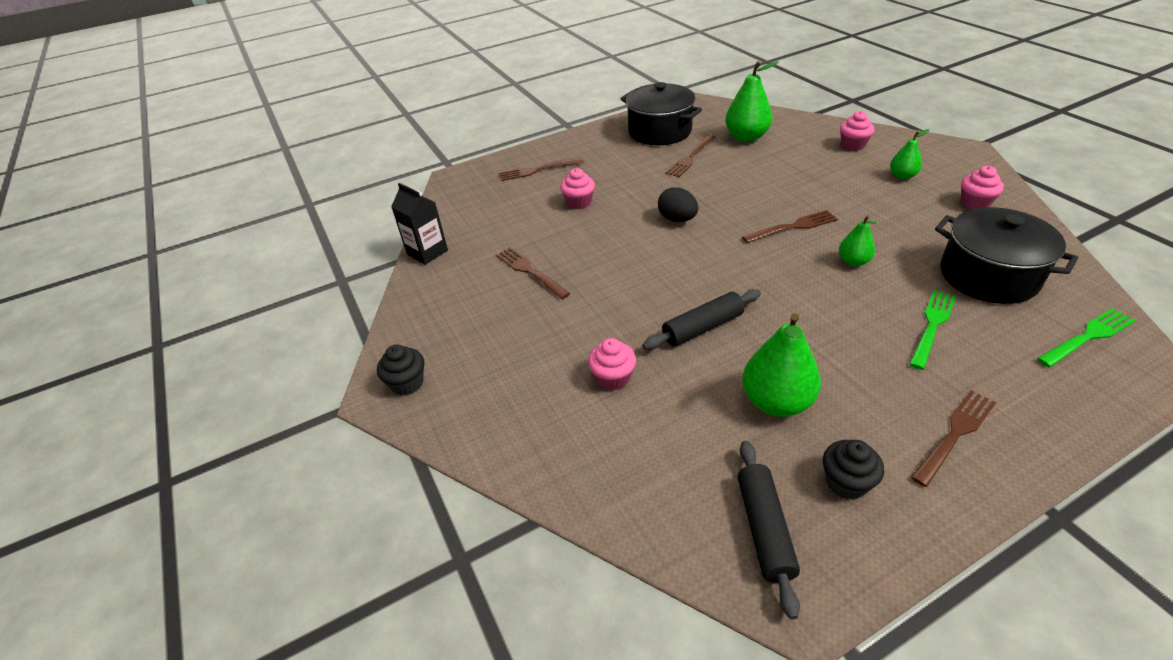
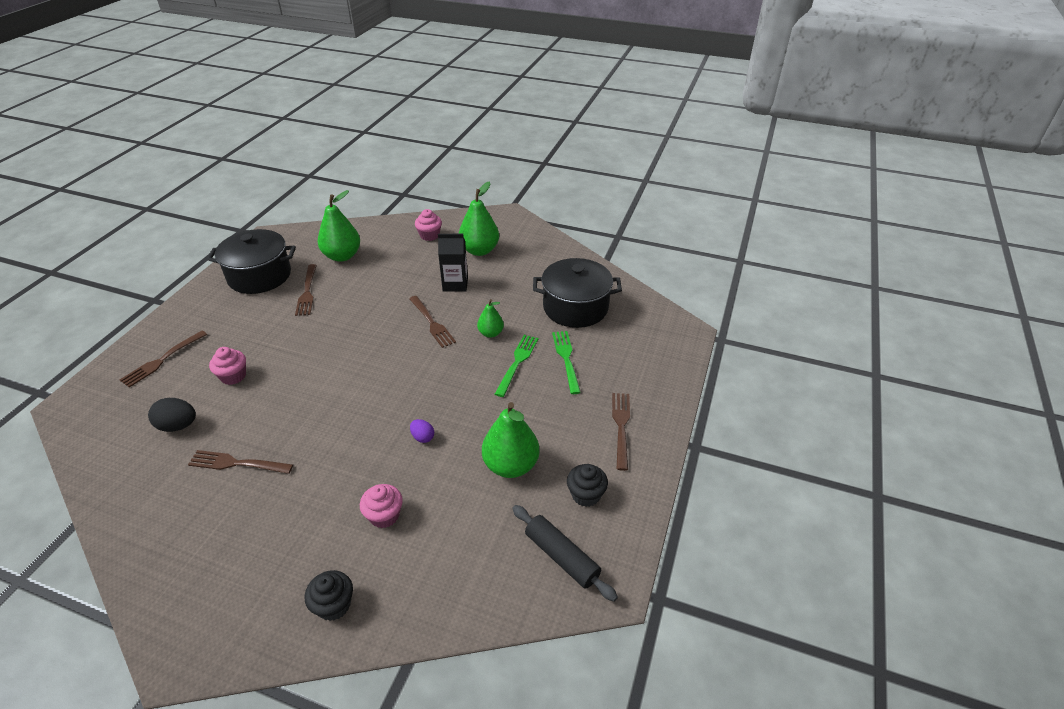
camera: 45 degrees left, 0 degrees up
(407, 383) = (198, 632): black cupcake -> black cupcake (334, 605)
(427, 252) = (105, 498): black carton -> black carton (455, 284)
(677, 219) = (337, 354): black egg -> black egg (178, 426)
(702, 327) = (423, 437): black rolling pin -> purple egg
(793, 227) = (432, 323): brown fork -> brown fork turned 120 degrees clockwise
(902, 176) = (479, 250): green pear -> green pear, size x1.78
(975, 203) = (536, 255): pink cupcake -> none
(1087, 337) = (647, 326): green fork -> green fork (517, 363)

